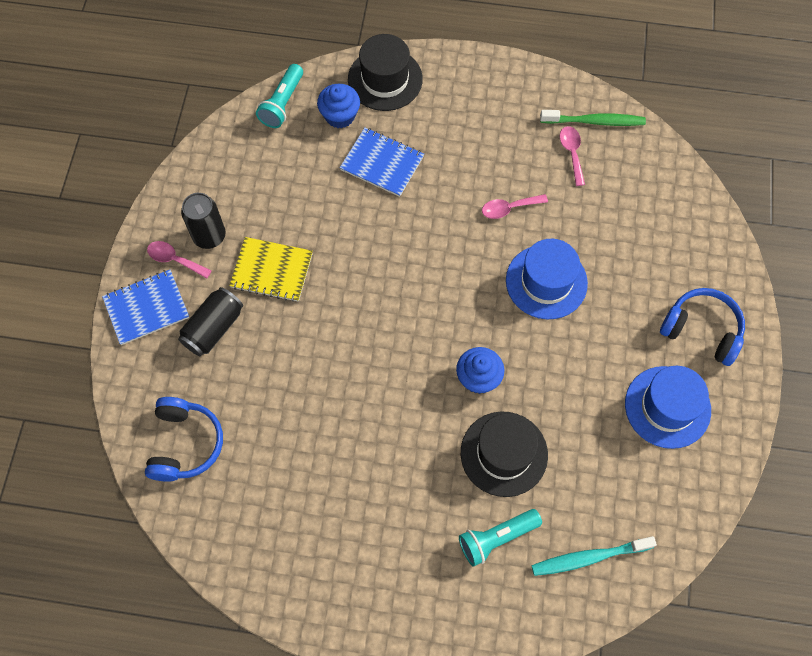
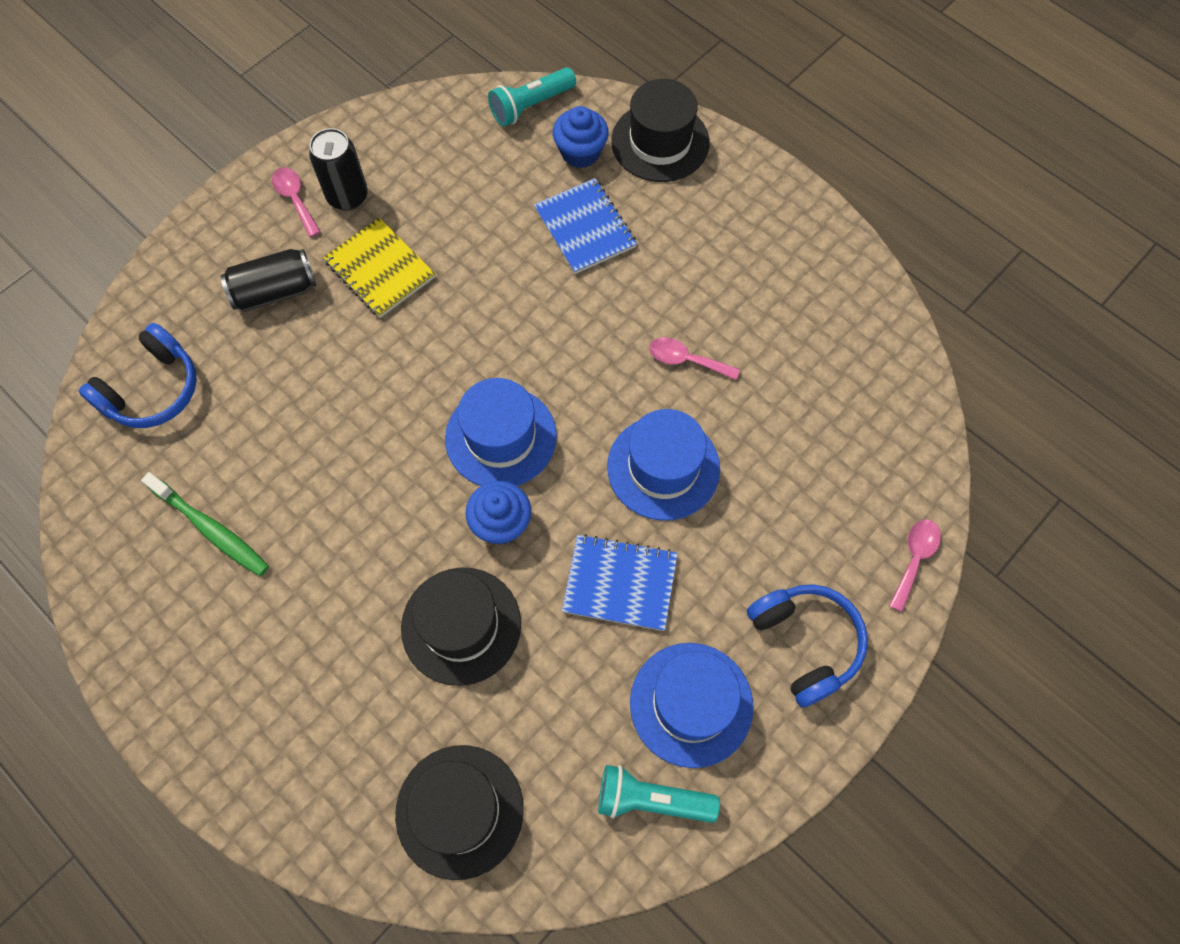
camera: 35 degrees right, 0 degrees up
(146, 308) = (229, 230): blue notebook -> blue notebook (620, 583)
(436, 326) = (501, 437): none -> blue hat
(496, 538) = (377, 713): turquoise flashlight -> turquoise flashlight (651, 799)
(572, 153) = (809, 343): pink spoon -> pink spoon (914, 559)
(589, 557) = (459, 811): turquoise toothbrush -> black hat
(595, 121) = (865, 324): green toothbrush -> green toothbrush (211, 529)

